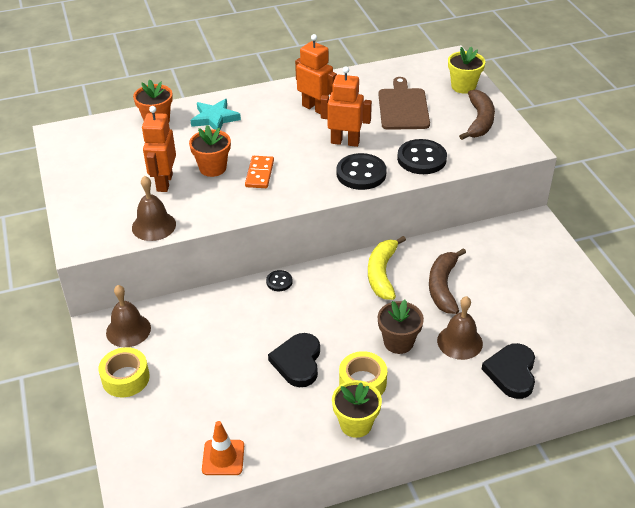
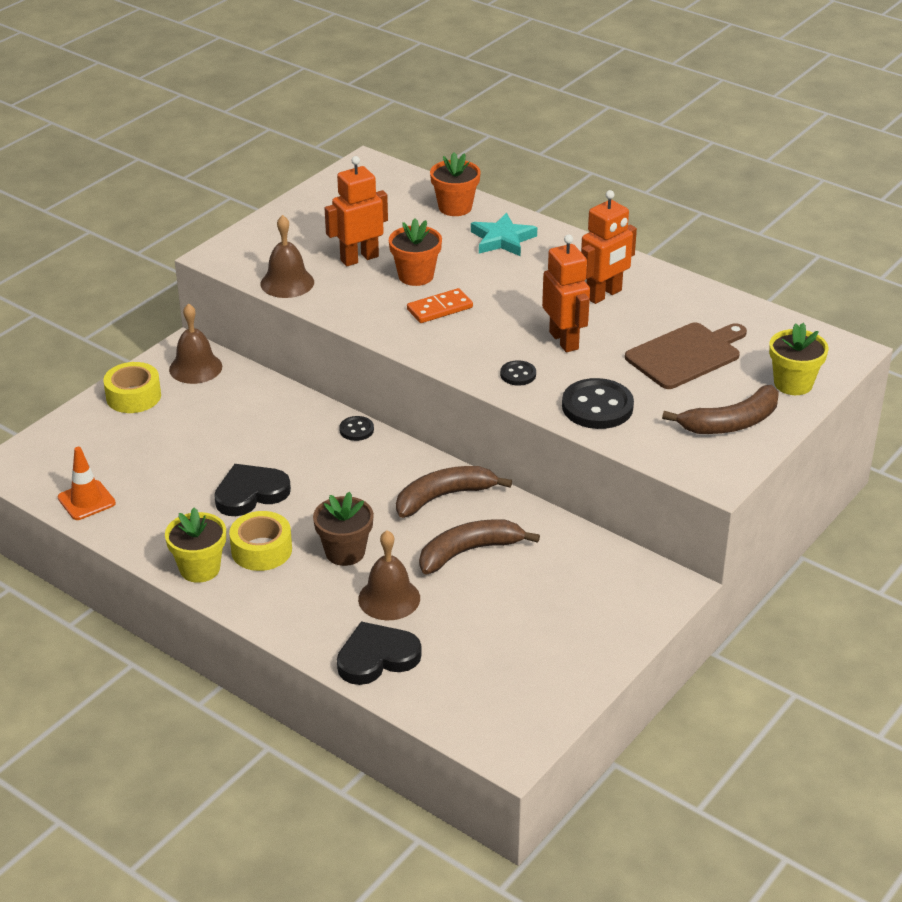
camera: 55 degrees right, 5 degrees down
(315, 108) = (604, 295): orange robot -> orange robot turned 45 degrees clockwise
(361, 173) = (518, 374): black button -> black button, size x0.52
(382, 274) = (443, 497): yellow banana -> brown banana

